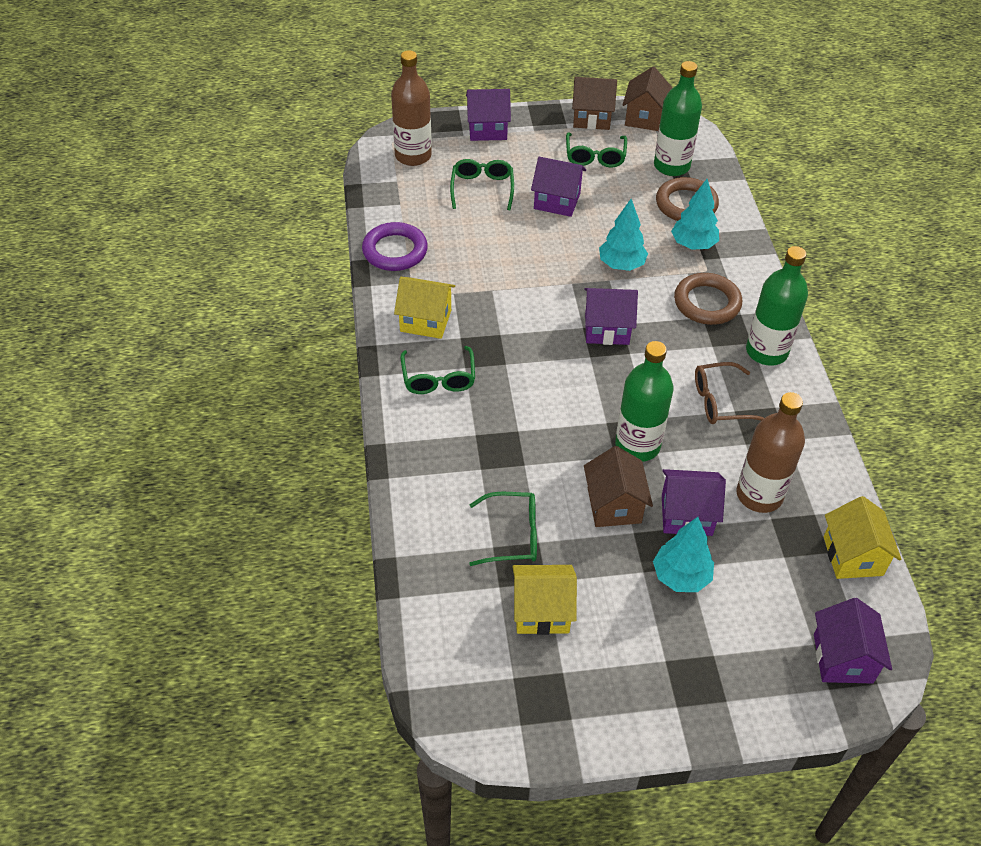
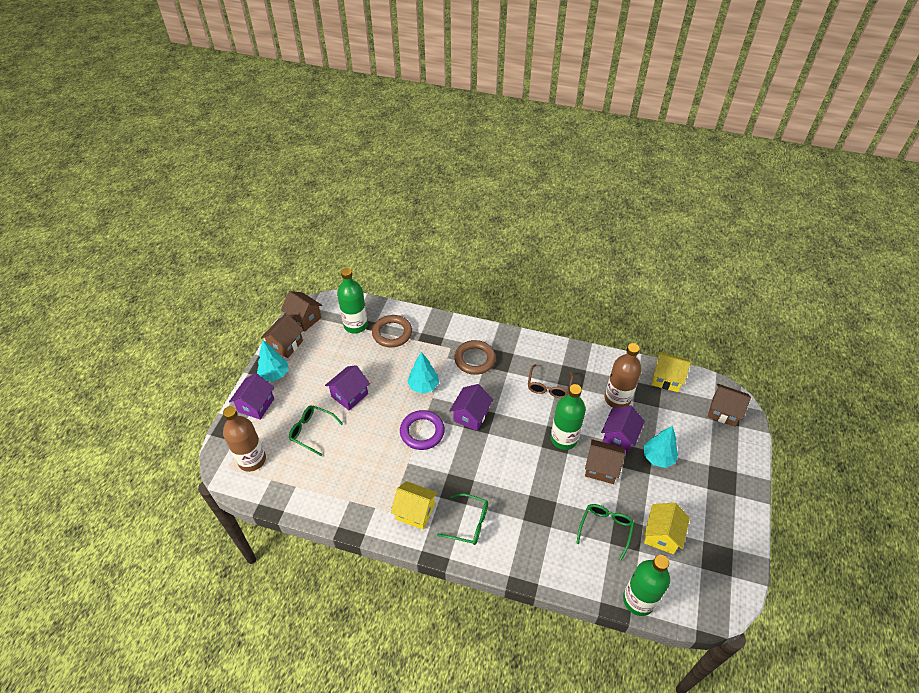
camera: 65 degrees left, 0 degrees up
(395, 251) = (340, 506): purple ring -> purple ring (422, 432)
(425, 321) = (415, 512): yellow house -> yellow house turned 75 degrees clockwise
(595, 156) = (322, 358): green glasses -> none
(693, 245) = (426, 345): turquoise tree -> turquoise tree (274, 374)
(766, 351) = (523, 350): green bottle -> green bottle (638, 600)
(843, 658) = (723, 412): purple house -> brown house

